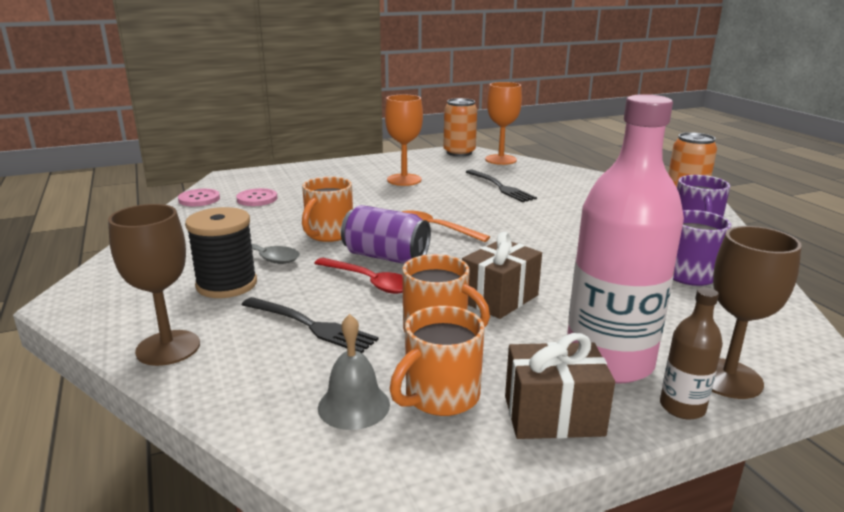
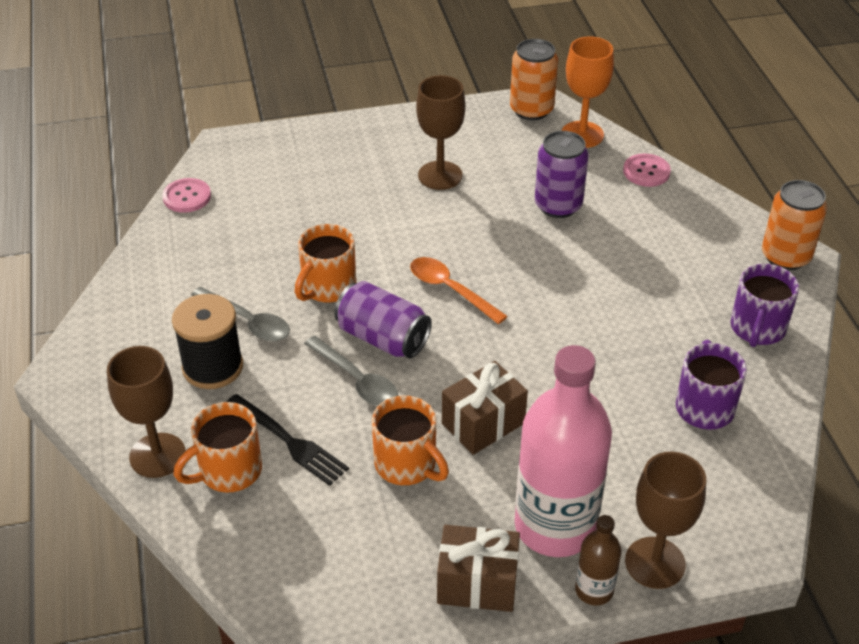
camera: 10 degrees right, 20 degrees up
(257, 199) = (254, 203): pink button -> pink button (646, 172)
(354, 405) = (312, 548): grey bell -> none
(369, 282) = (357, 380): red spoon -> grey spoon
(404, 180) = (440, 175): orange goblet -> brown goblet
(440, 396) = (387, 548): orange mug -> orange mug (228, 471)
(500, 187) = (558, 205): black fork -> purple can

